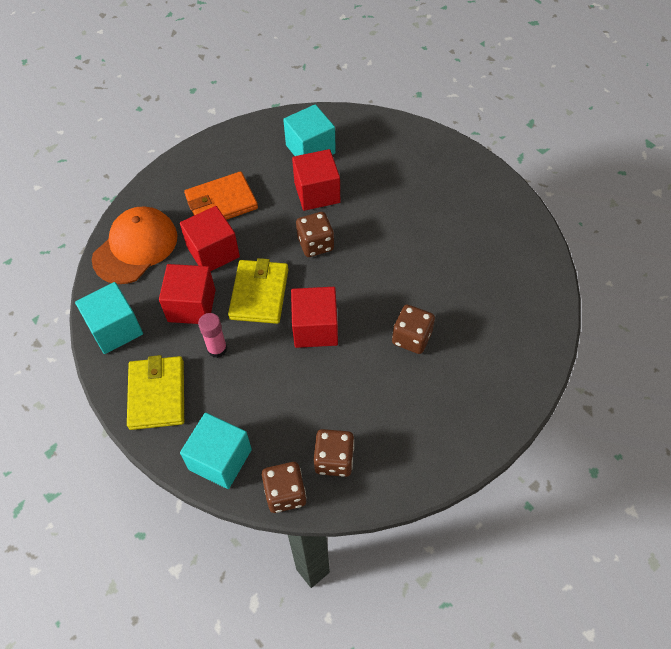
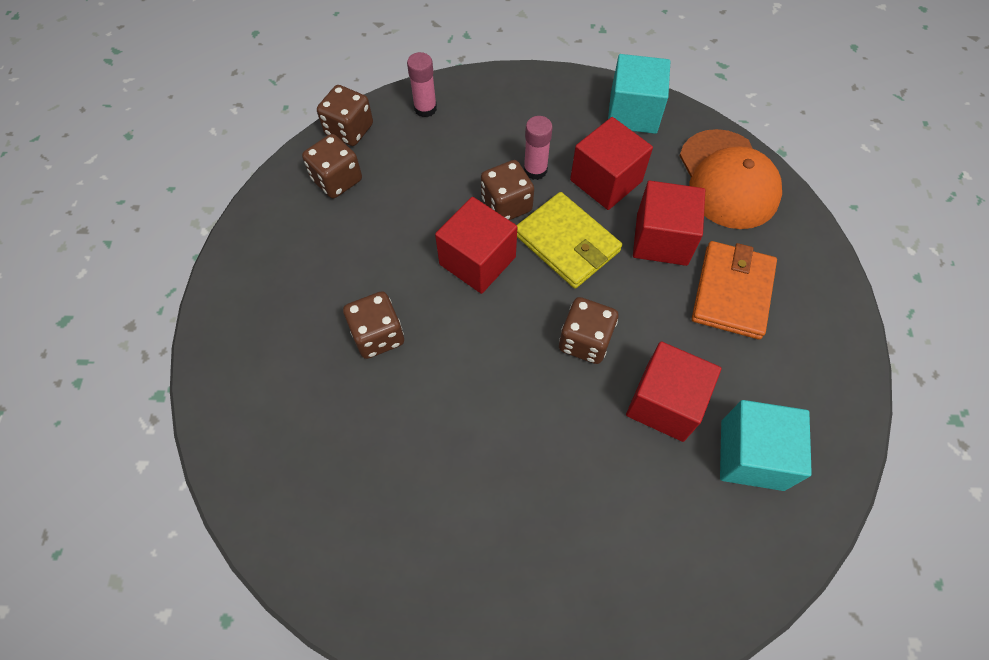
camera: 130 degrees right, 5 degrees up
(157, 394) = (531, 104): yellow wallet -> none
(220, 459) = (425, 108): turquoise cube -> pink glue stick
(260, 344) = (506, 205): none -> brown dice

